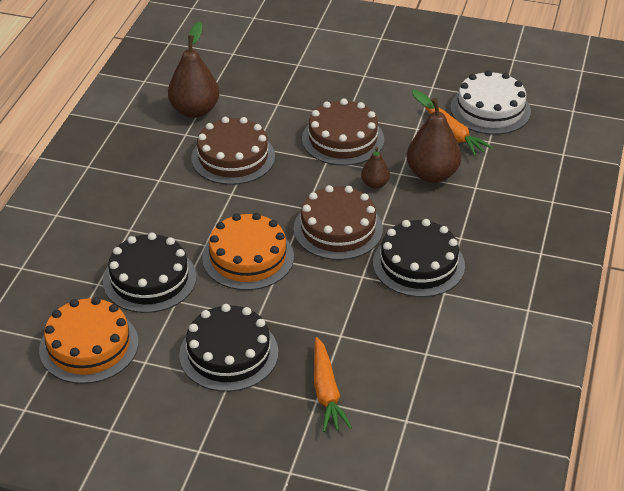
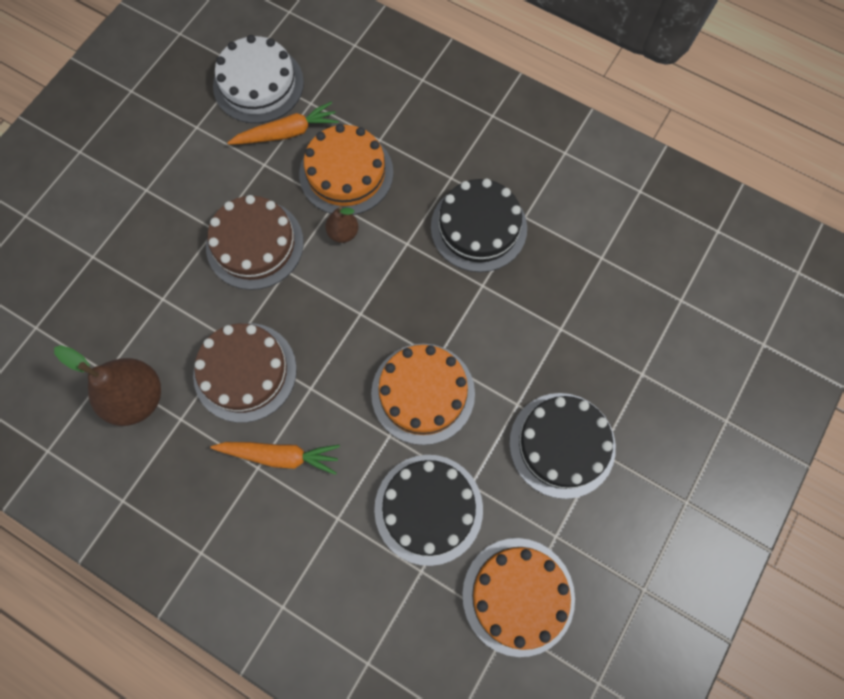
camera: 75 degrees left, 30 degrees up
(326, 392) = (633, 361): orange carrot -> orange carrot (280, 456)
(338, 229) = (403, 289): brown cake -> none
(432, 174) = (346, 173): brown pear -> orange cake

